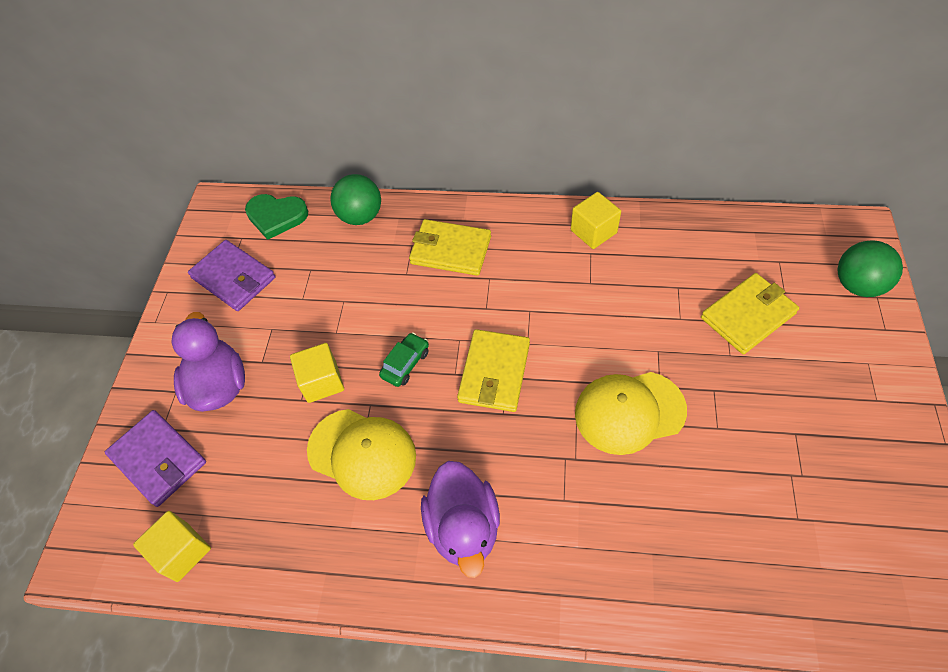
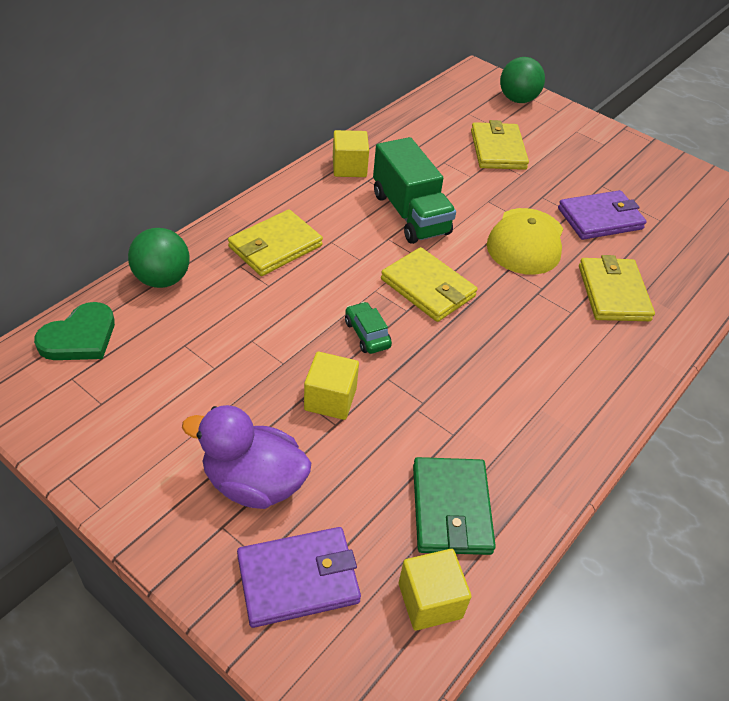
camera: 65 degrees left, 10 degrees down
(233, 278) = (122, 409): purple wallet -> purple wallet (600, 219)
(270, 521) = (451, 509): none -> green wallet
(362, 453) = (434, 408): yellow cap -> none
(463, 527) = (553, 378): purple duck -> none
(577, 306) = (410, 213): none -> green truck
(627, 525) = (613, 293): none -> yellow wallet

